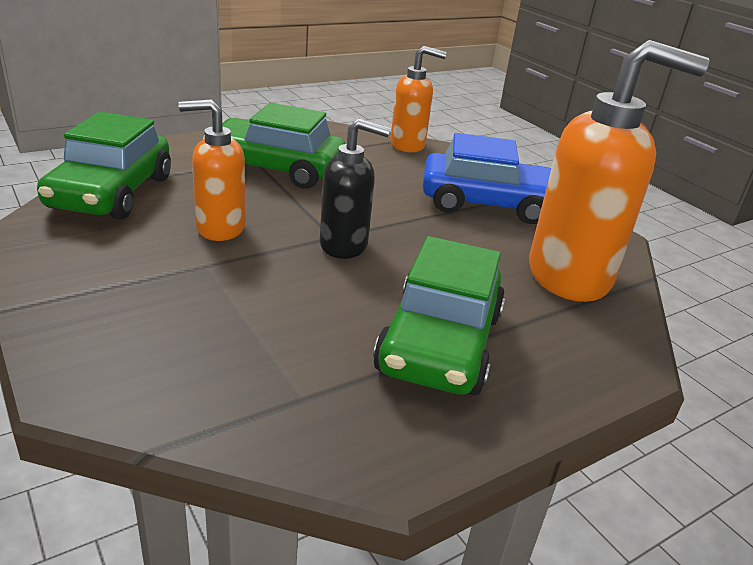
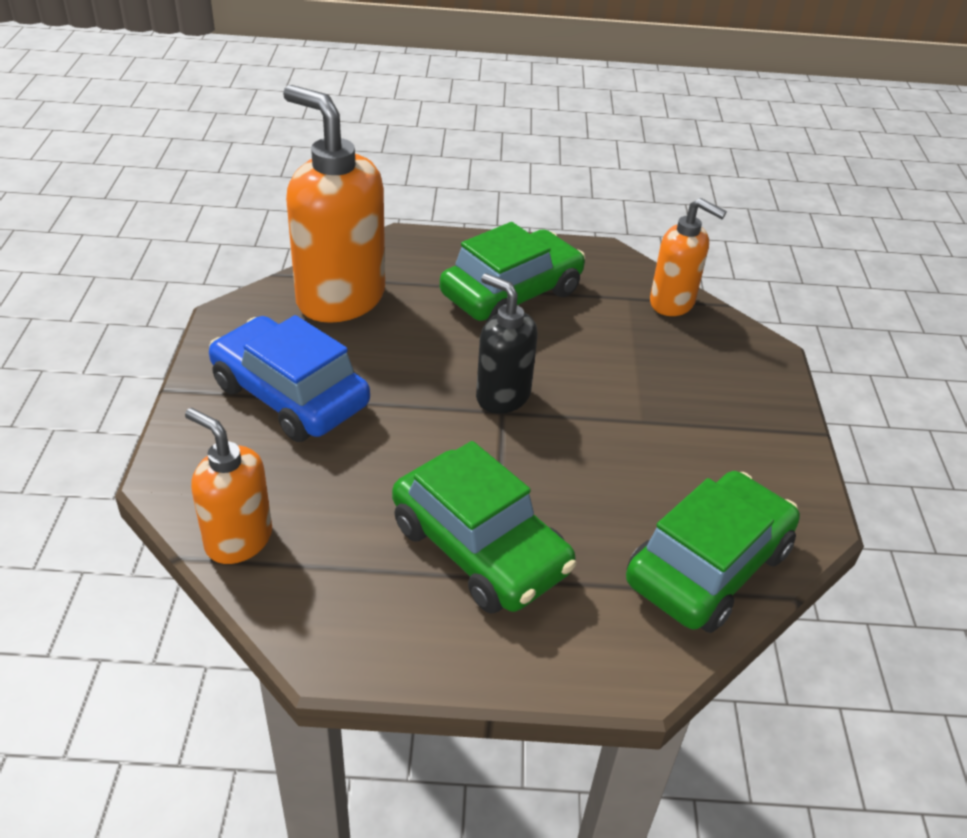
camera: 145 degrees left, 10 degrees up
(220, 228) = (609, 461): orange soap dispenser -> orange soap dispenser (672, 303)

